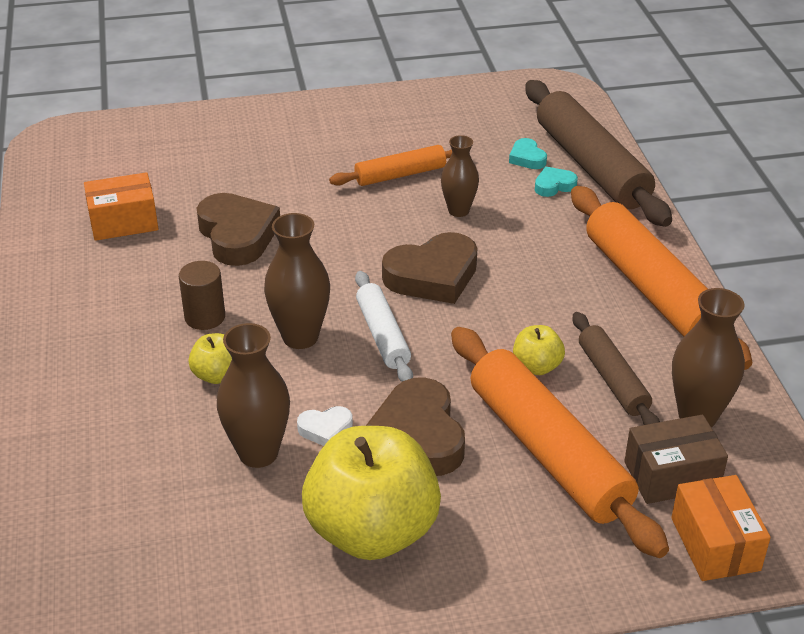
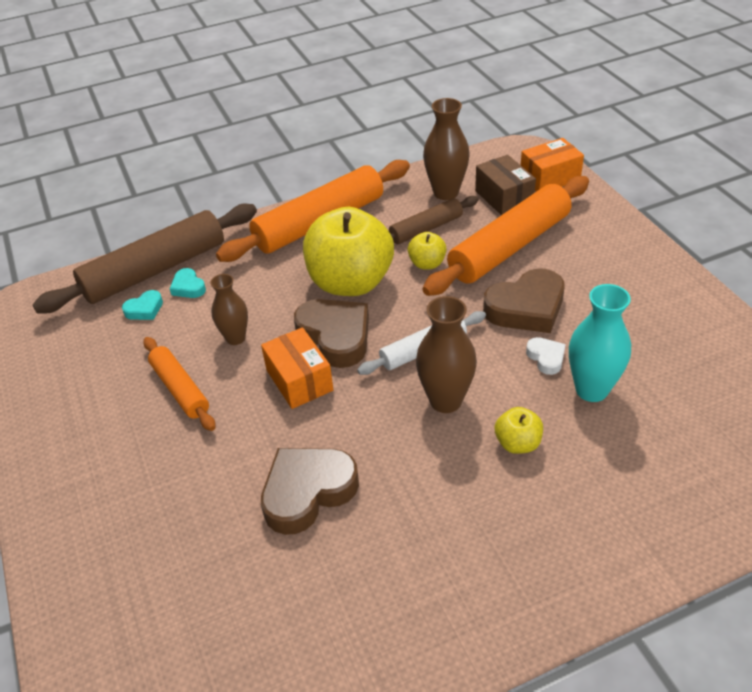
camera: 100 degrees left, 5 degrees up
(123, 222) = (305, 612): orange box -> orange box (299, 380)
(205, 317) = (444, 477): brown cylinder -> none
(258, 453) = (591, 390): brown vase -> turquoise vase
(372, 531) = (627, 311): yellow apple -> yellow apple (350, 282)

